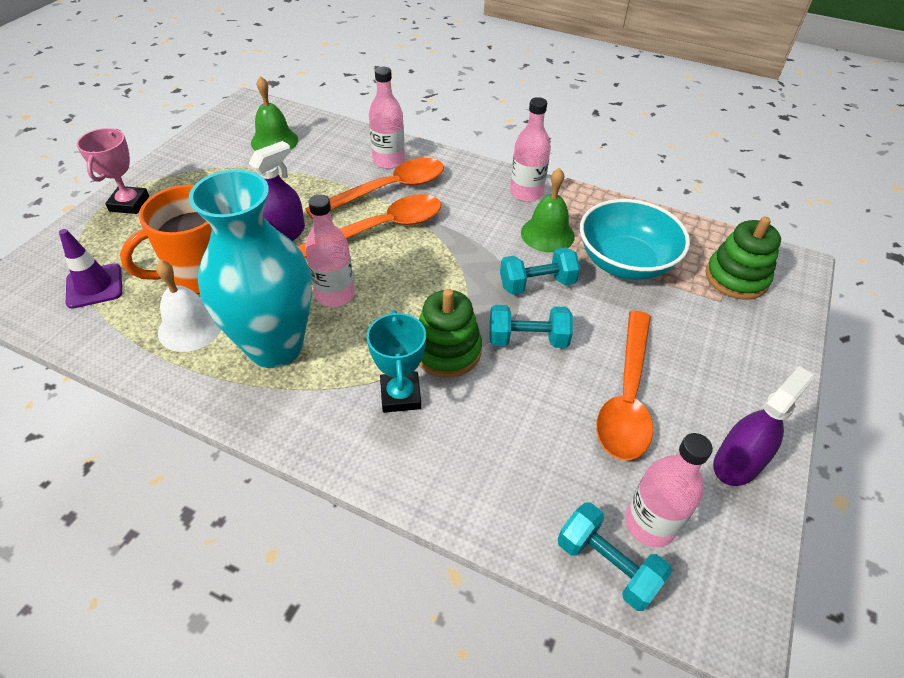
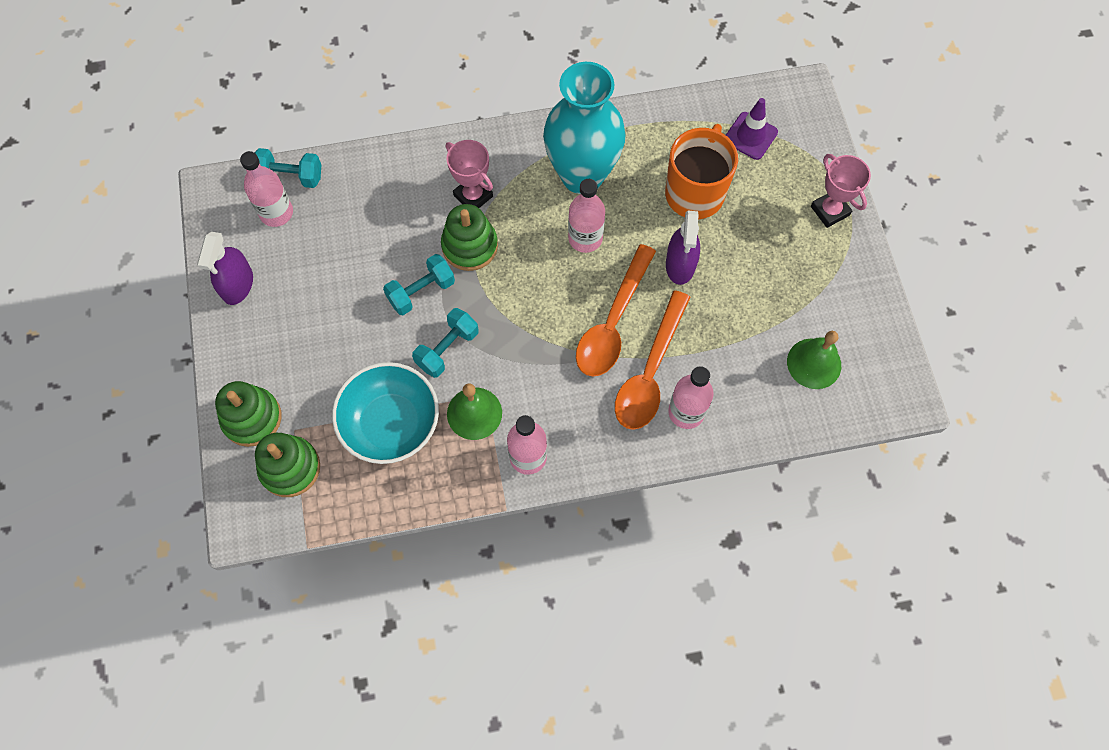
camera: 145 degrees right, 20 degrees up
(190, 327) = (651, 152): white bell -> none
(400, 395) = (473, 196): turquoise trophy -> pink trophy
(626, 396) = (328, 289): orange spoon -> none
(762, 329) = (252, 418): none -> green stacking toy

